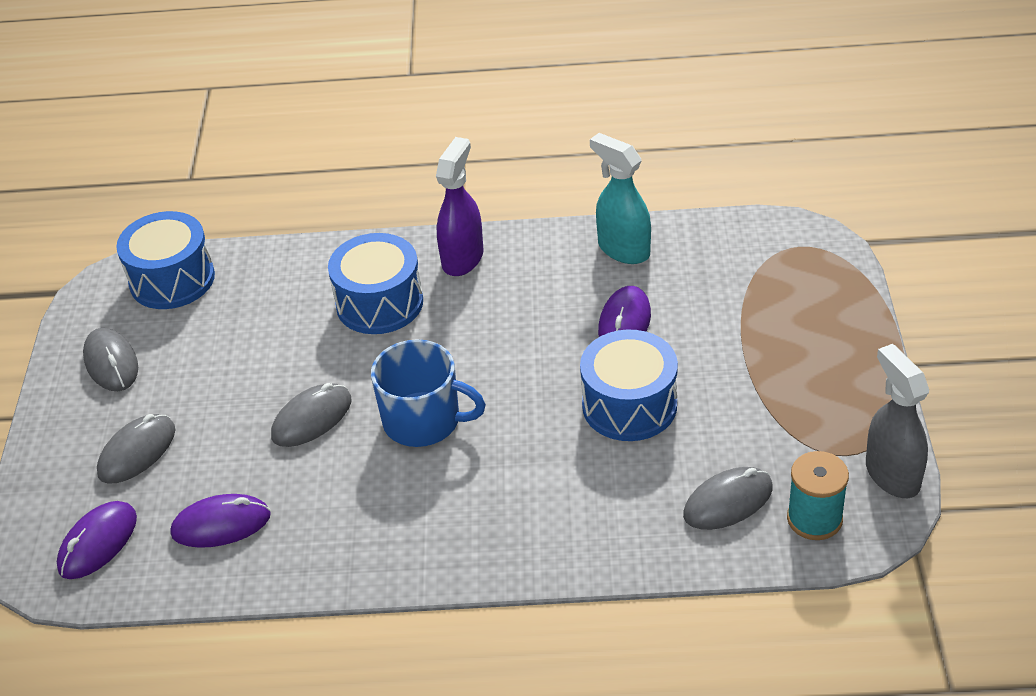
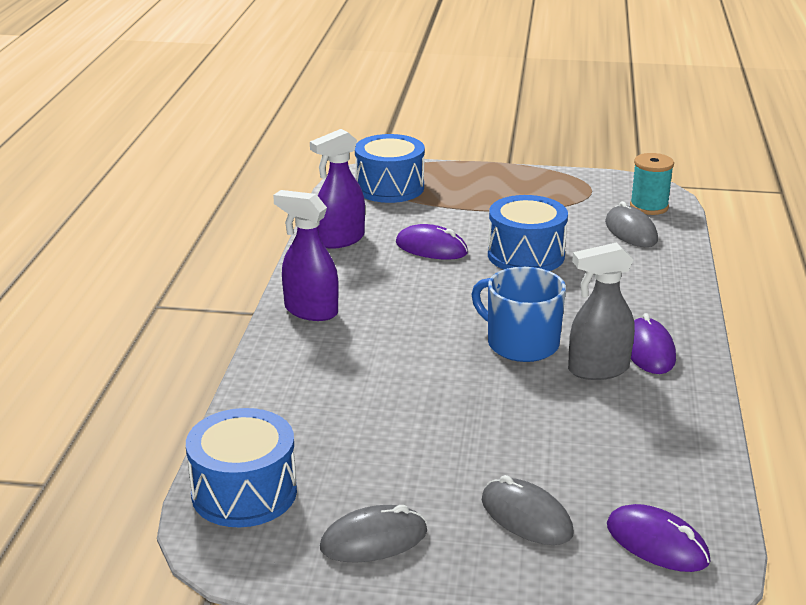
camera: 85 degrees left, 15 degrees down
(221, 524) = (636, 459): purple mouse -> purple mouse (649, 350)
(312, 418) = (503, 402): grey mouse -> none
(379, 303) = (353, 357): blue drum -> blue drum (389, 187)
(423, 421) = (521, 343): blue mug -> blue mug turned 75 degrees counterclockwise
(623, 249) = (340, 240): turquoise spray bottle -> purple spray bottle
(892, 474) = (612, 180): grey spray bottle -> grey spray bottle (598, 369)

